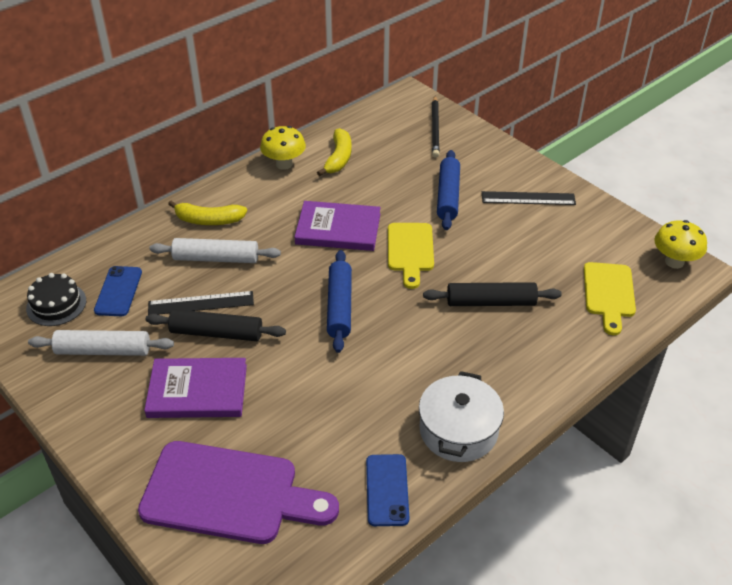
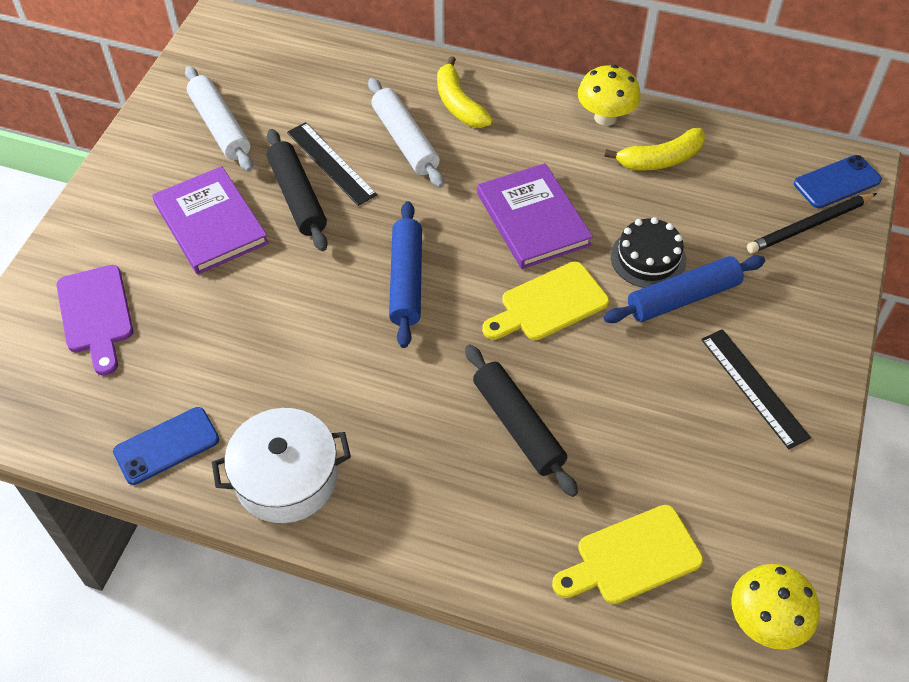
camera: 60 degrees right, 10 degrees up
(56, 304) = (257, 61): black cake -> black cake (648, 258)
(118, 291) = (304, 94): blue phone -> blue phone (837, 182)
(228, 494) = (95, 314): purple cutting board -> purple cutting board, size x0.61
(339, 306) = (406, 280): blue rolling pin -> blue rolling pin turned 60 degrees counterclockwise

